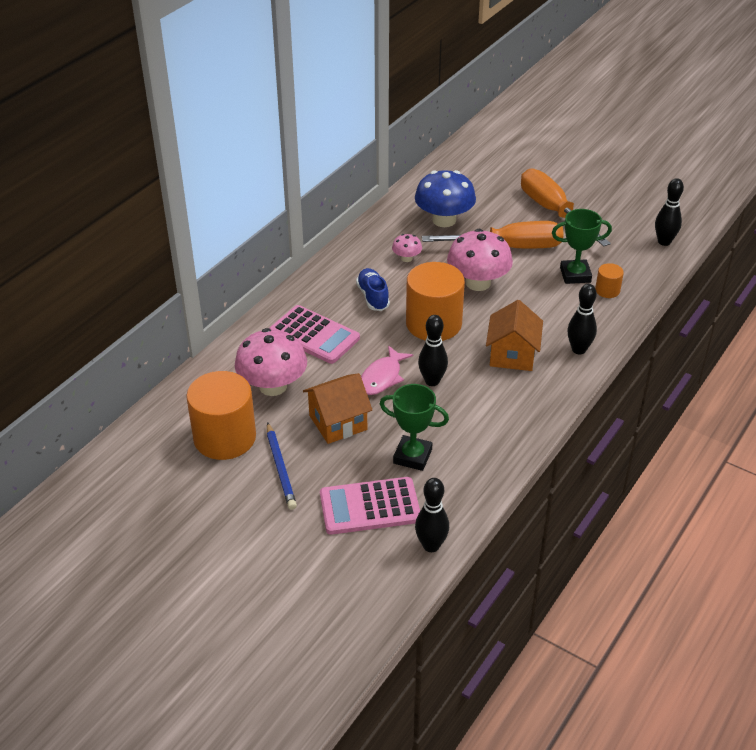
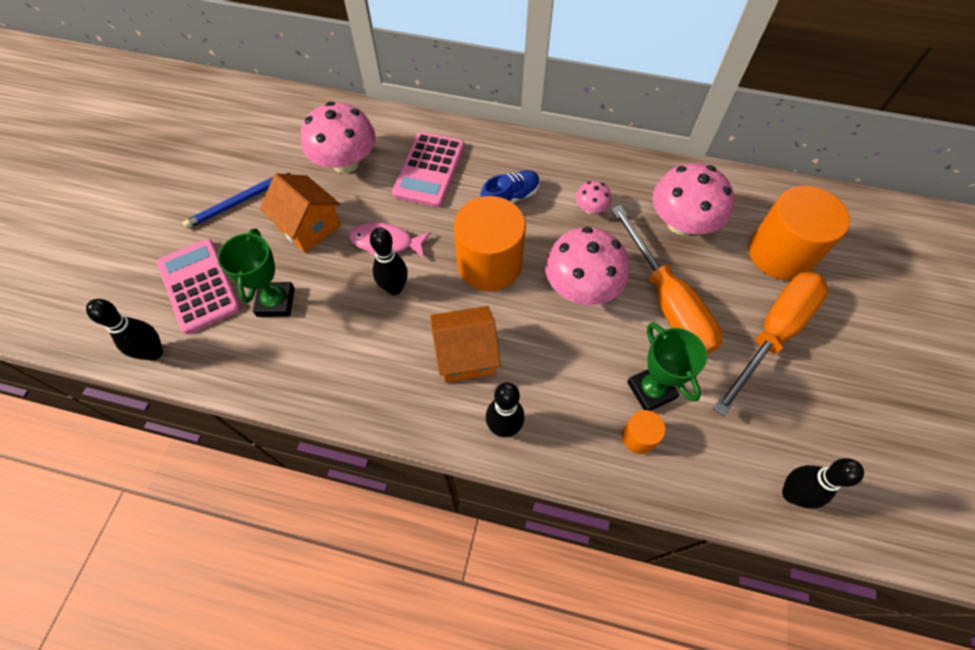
camera: 70 degrees right, 20 degrees up
(225, 437) = (268, 152): orange cylinder -> orange cylinder (780, 254)
(444, 220) = (681, 223): blue mushroom -> pink mushroom

